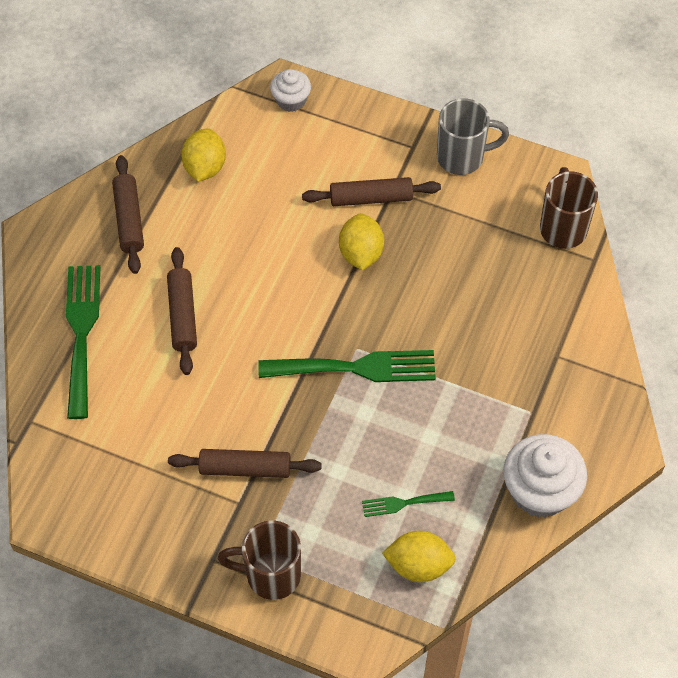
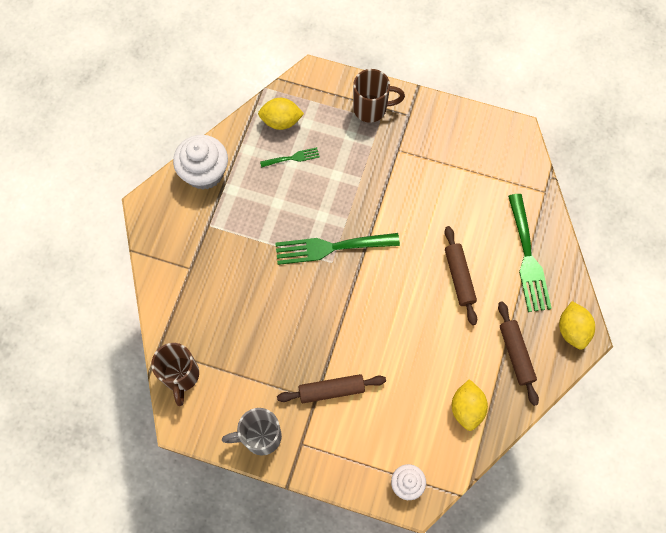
camera: 175 degrees right, 10 degrees up
(245, 468) = (397, 172): brown rolling pin -> none
(361, 253) = (335, 339): yellow lemon -> yellow lemon (572, 330)

